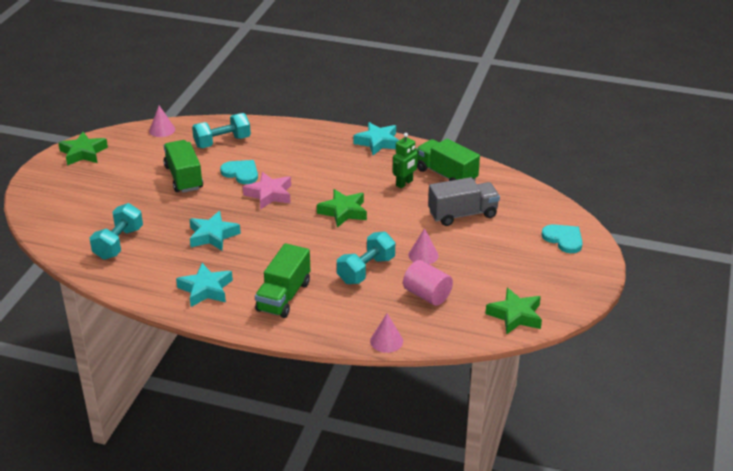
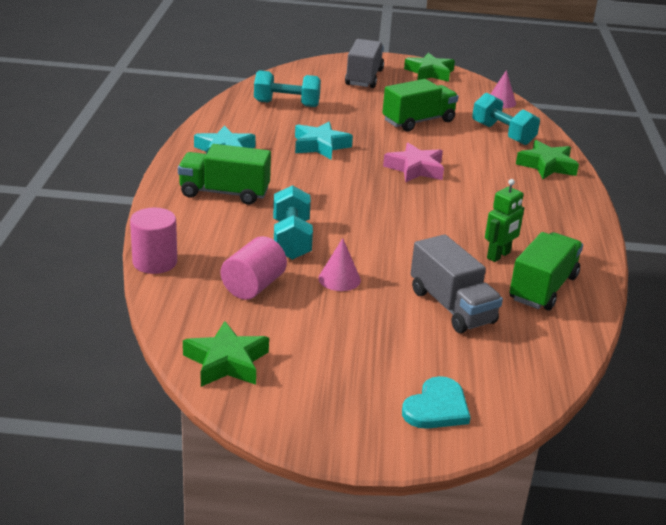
camera: 75 degrees right, 5 degrees down
(78, 191) = (364, 78): none -> grey truck
(241, 173) = (448, 149): turquoise heart -> none
(343, 212) = (406, 216): green star -> green star (547, 165)
(366, 270) = (291, 240): turquoise dumbbell -> turquoise dumbbell turned 60 degrees clockwise
(377, 142) = (583, 229): turquoise star -> none
(386, 341) = (155, 262): pink cone -> pink cylinder
(404, 183) = (498, 256): green robot -> green robot turned 75 degrees counterclockwise

